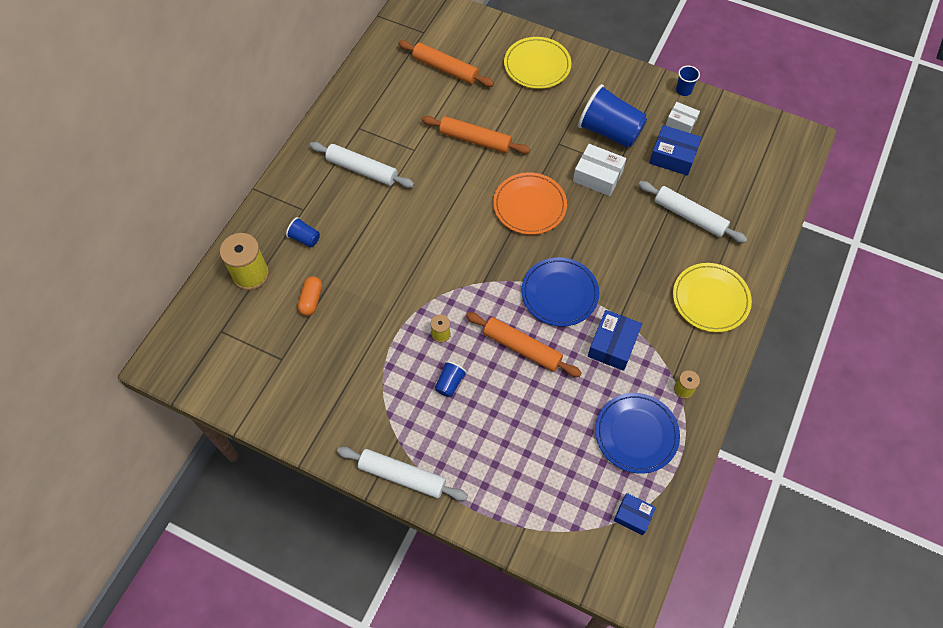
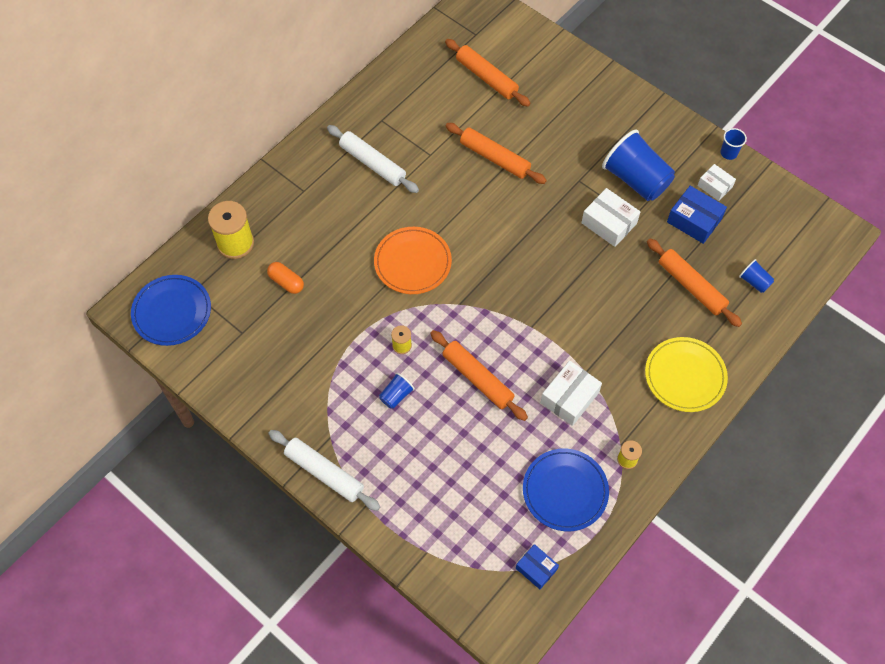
camera: 15 degrees right, 0 degrees up
(305, 238) = (297, 220): blue cup -> blue cup (754, 282)
(311, 300) = (286, 282): orange capsule -> orange capsule turned 75 degrees counterclockwise
(529, 206) = (529, 238): orange plate -> orange plate (412, 262)
(537, 65) = (582, 94): yellow plate -> none
(559, 293) = (532, 334): blue plate -> blue plate (172, 312)
(613, 345) = (569, 398): blue box -> white box
(689, 216) = (691, 286): white rolling pin -> orange rolling pin

